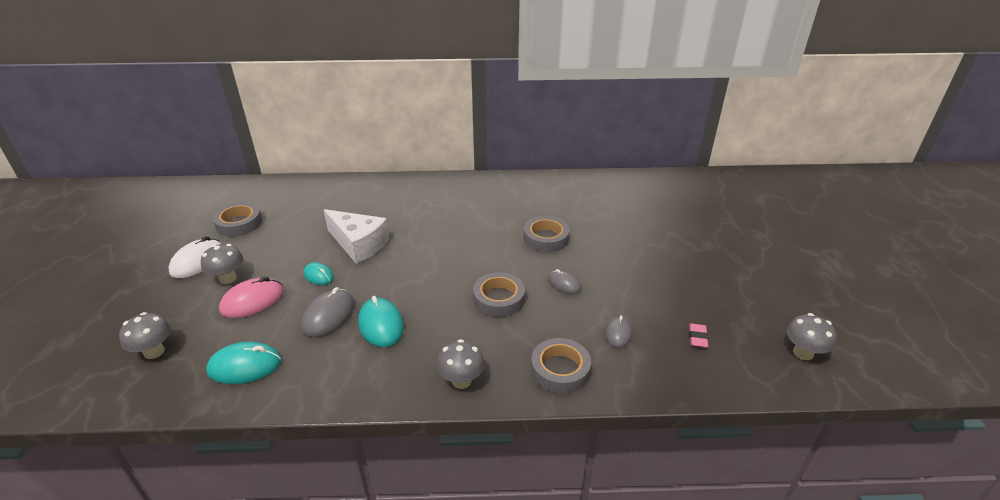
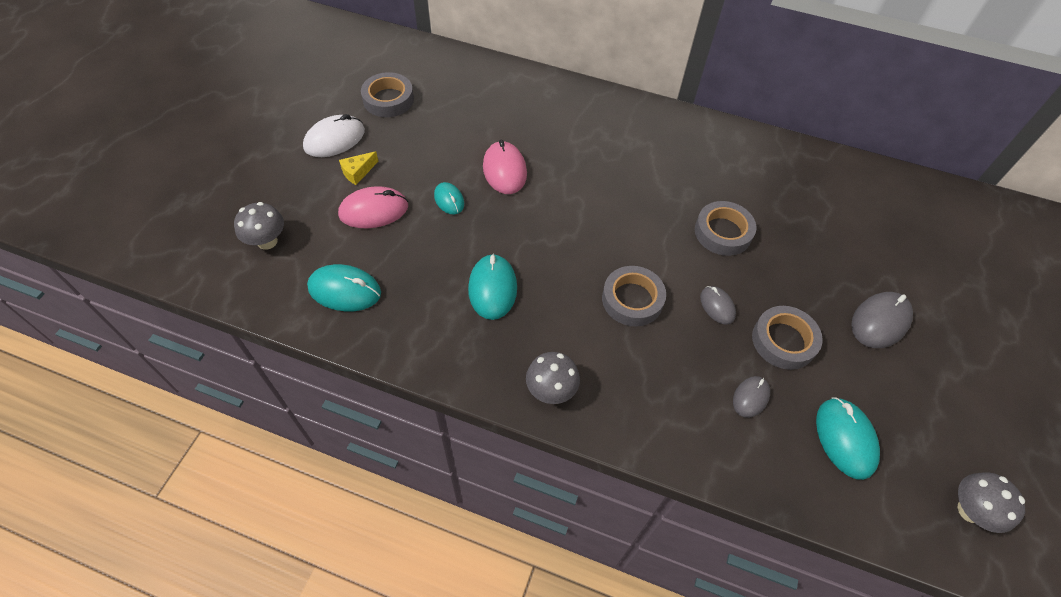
camera: 20 degrees right, 20 degrees up
(228, 278) = (358, 172): grey mushroom -> yellow cheese
(329, 316) = (443, 257): grey mouse -> grey mouse (880, 321)
(358, 244) = (504, 170): white cheese -> pink mouse
(560, 370) = (662, 418): grey tape -> grey tape (783, 341)
(697, 337) = (845, 439): pink eraser -> turquoise mouse

